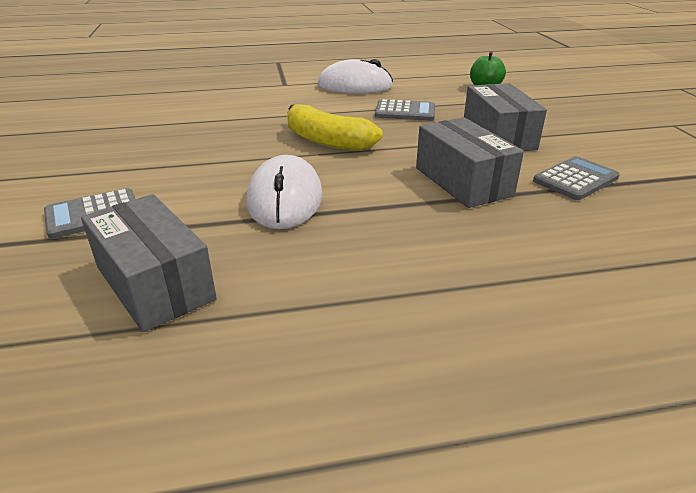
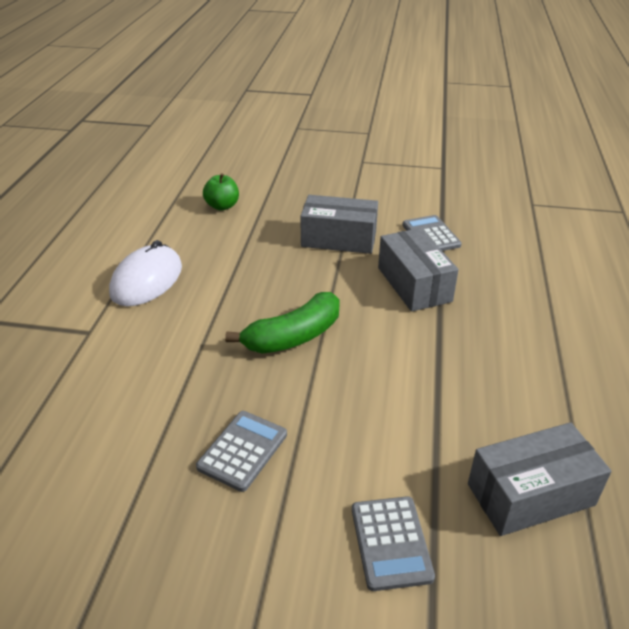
camera: 70 degrees left, 5 degrees up
(285, 199) = (408, 390): white mouse -> none
(327, 141) = (293, 336): yellow banana -> green banana
(405, 112) = (250, 269): grey calculator -> grey calculator (243, 451)
(463, 181) = (414, 284): grey box -> grey box turned 75 degrees clockwise

